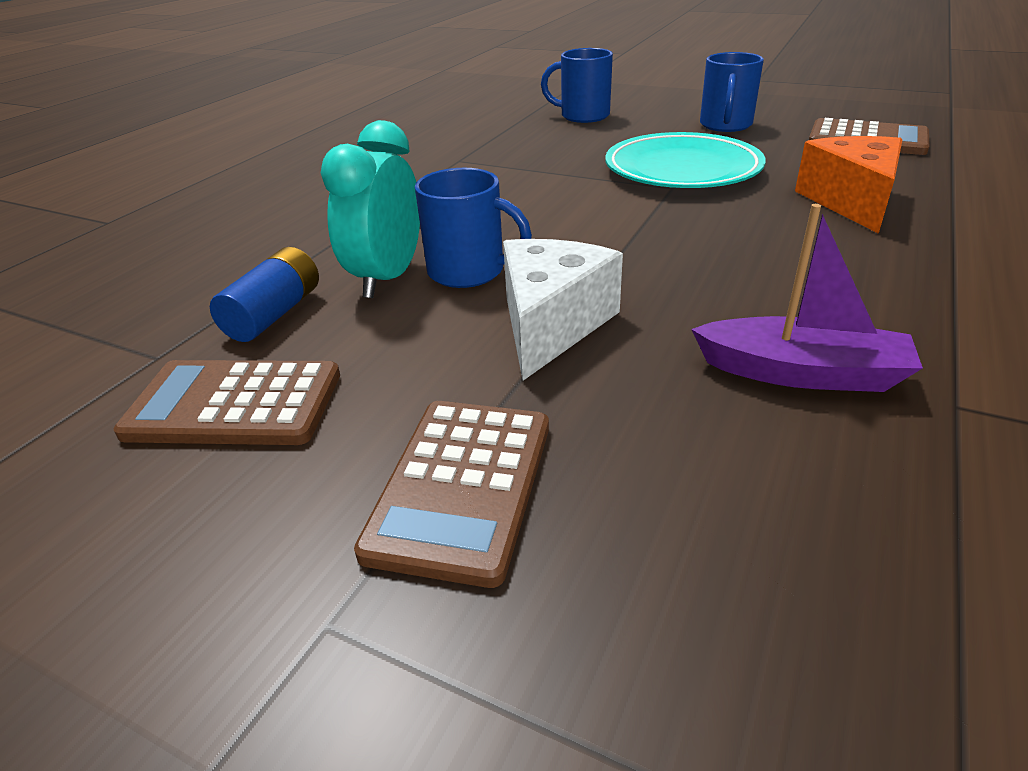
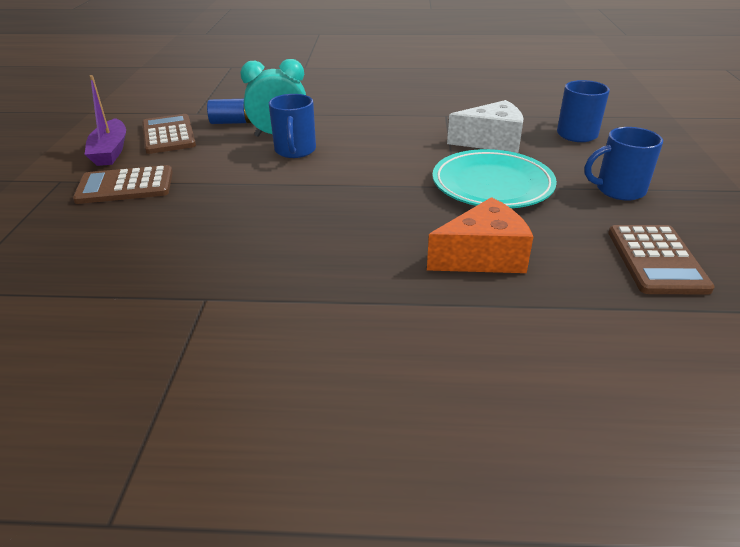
camera: 65 degrees right, 0 degrees up
(551, 325) = (249, 180): white cheese -> white cheese (491, 141)
(802, 373) = (224, 250): purple boat -> purple boat (110, 151)

